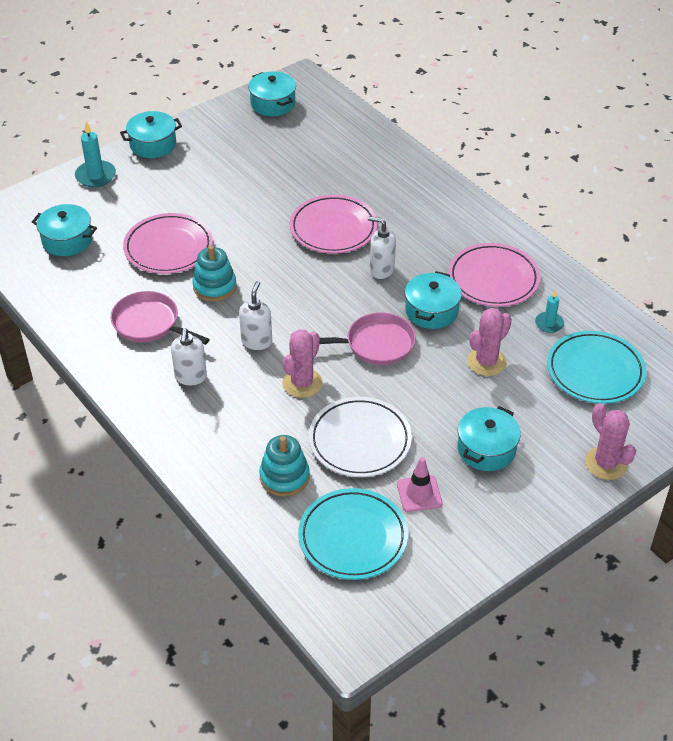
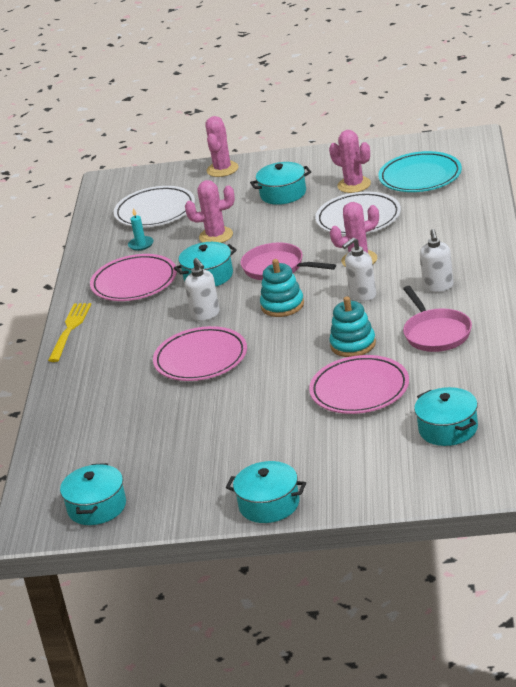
camera: 135 degrees left, 15 degrees down
(95, 176) = (362, 489): turquoise candle -> none
(190, 377) = (438, 287): white soap dispenser -> white soap dispenser turned 135 degrees clockwise
(284, 477) = (431, 214): turquoise stacking toy -> turquoise stacking toy (282, 305)
(419, 494) = (354, 185): pink traffic cone -> pink cactus
(484, 215) = (70, 329): none -> yellow fork
(595, 371) = (155, 211): turquoise plate -> white plate

